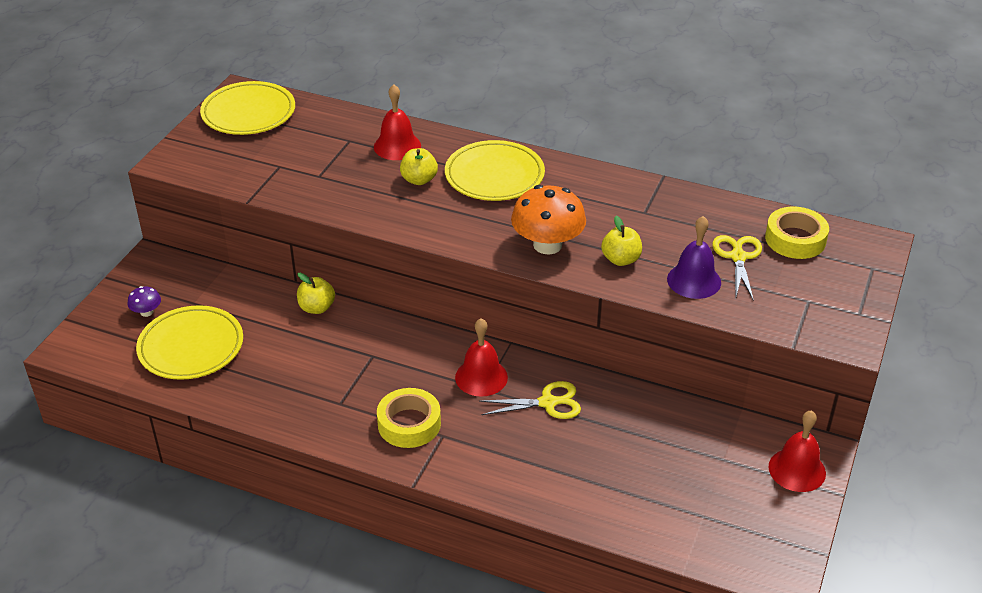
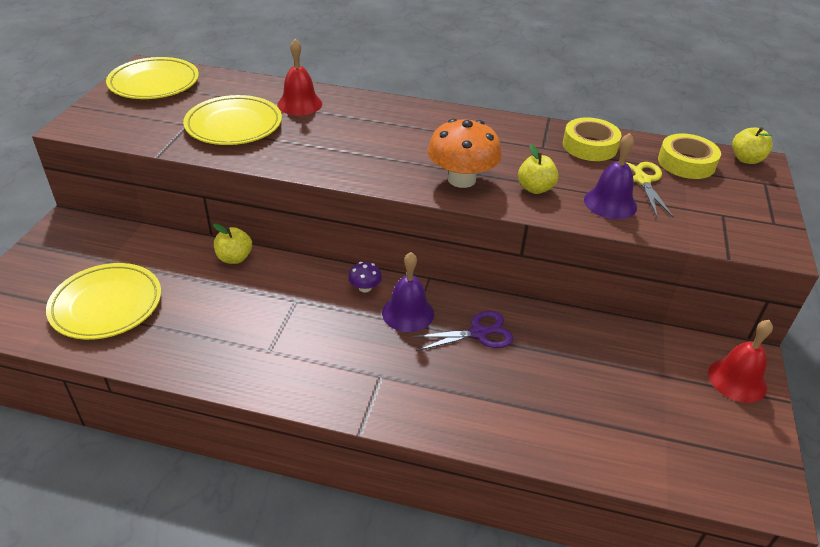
camera: 10 degrees left, 0 degrees up
(146, 312) = (59, 273): purple mushroom -> purple mushroom (365, 288)
(409, 424) = (344, 366): yellow tape -> yellow tape (589, 146)
(419, 180) = (325, 130): yellow apple -> yellow apple (746, 159)
(481, 377) = (408, 313): red bell -> purple bell
(494, 176) = (396, 124): yellow plate -> yellow plate (234, 125)
(547, 403) = (478, 333): yellow scissors -> purple scissors

